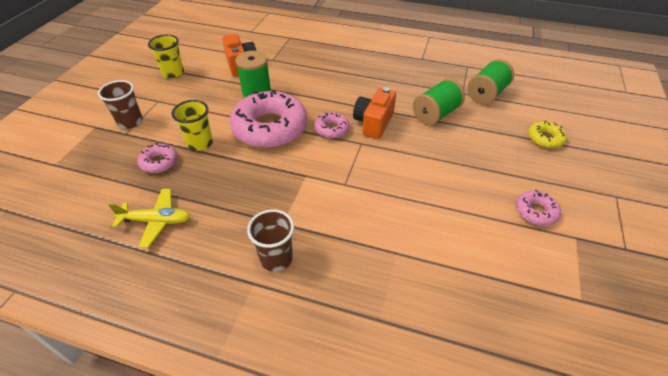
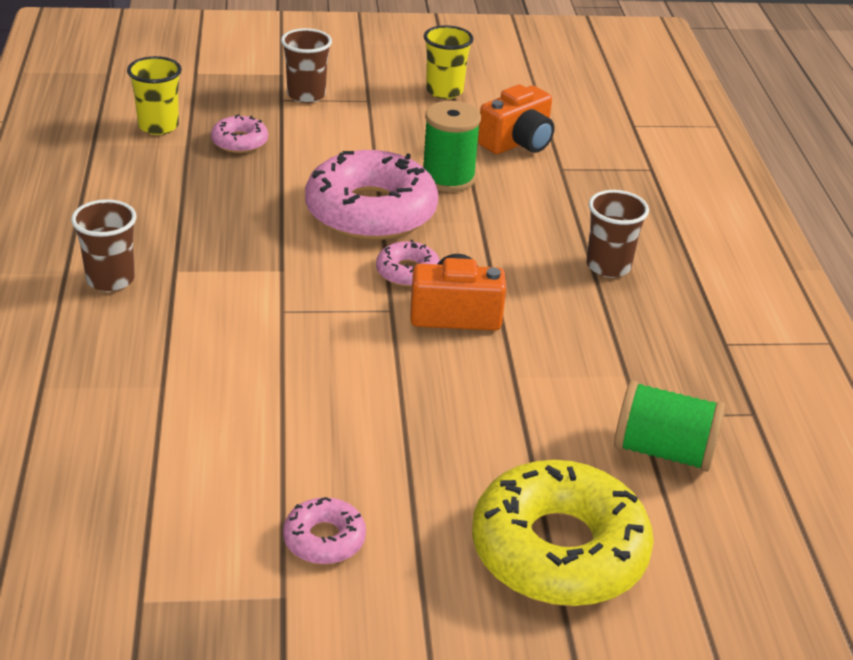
camera: 65 degrees right, 10 degrees down
(156, 221) = (134, 173): yellow plane -> none
(200, 143) = (296, 161): yellow cup -> yellow cup (158, 126)
(357, 70) = (608, 266): none -> brown cup
(436, 114) = (536, 385): green spool -> none
(545, 139) = (559, 550): yellow donut -> yellow donut, size x2.18

